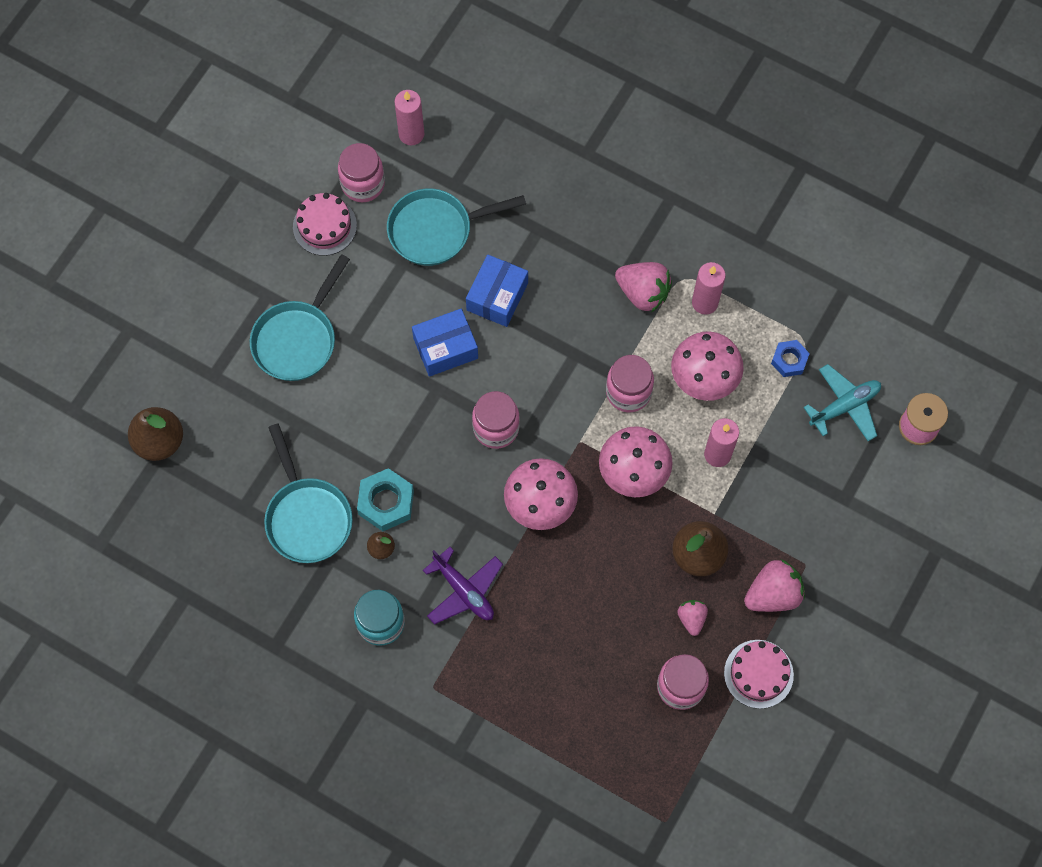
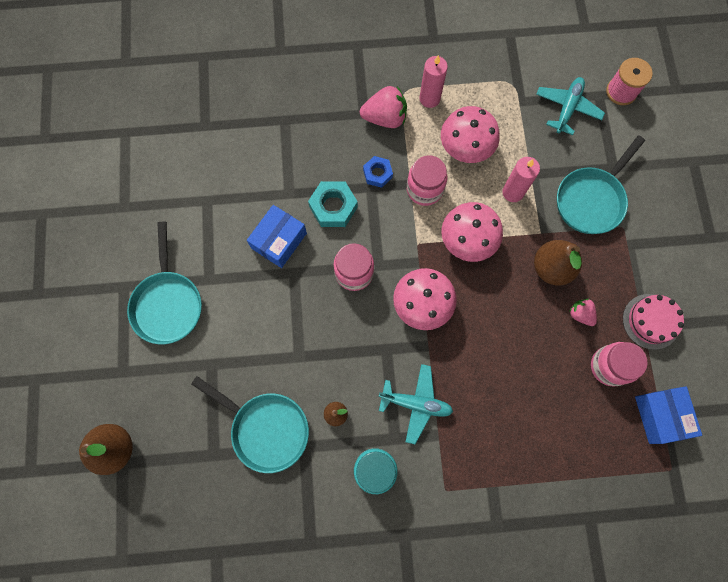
camera: 35 degrees left, 5 degrees up
(324, 226) = (132, 211): pink cake -> none
(363, 184) = (139, 165): pink jar -> none
(386, 502) = (315, 378): turquoise nut -> turquoise nut (333, 207)
(411, 134) = (150, 110): pink candle -> none
(436, 230) = (214, 164): turquoise pan -> turquoise pan (591, 200)
(464, 591) = (416, 403): purple plane -> turquoise plane
(497, 296) = (289, 182): blue box -> blue box (660, 416)
(773, 594) = (618, 261): pink strawberry -> none
(789, 360) = (511, 101): blue nut -> blue nut (377, 174)

